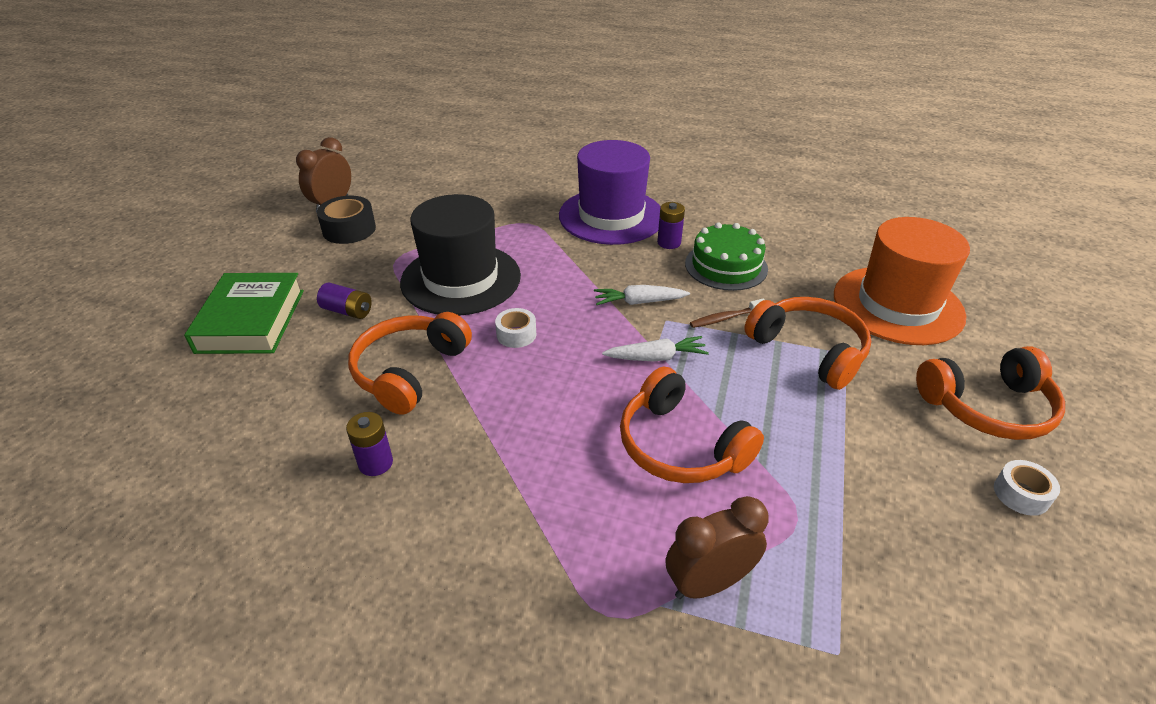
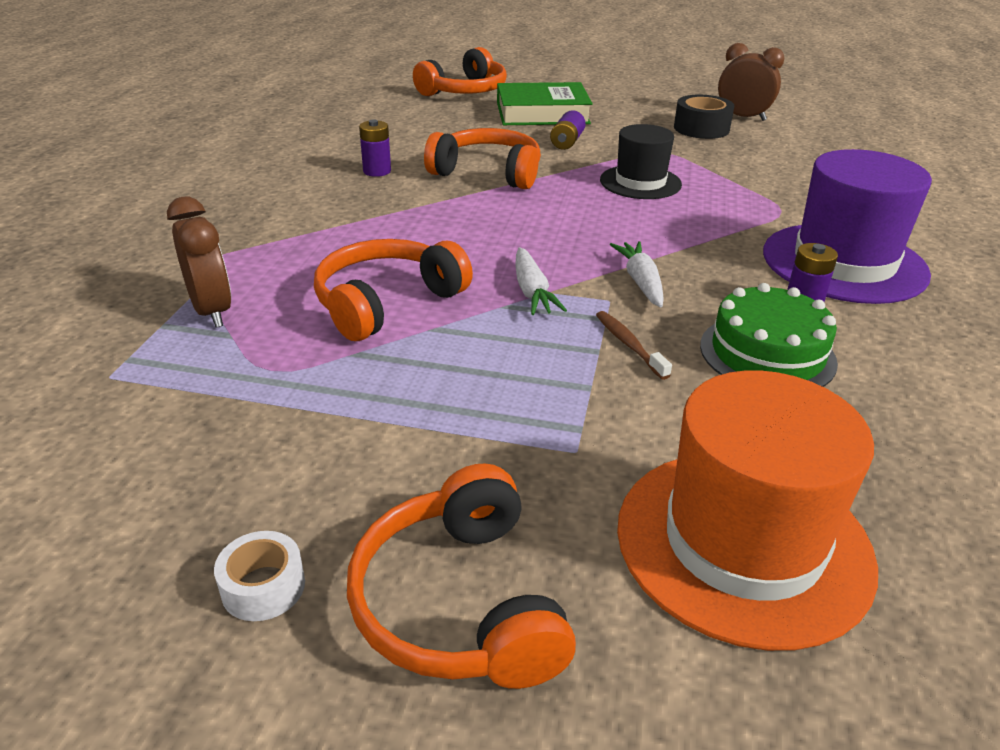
camera: 85 degrees right, 5 degrees down
(461, 279) = (640, 182): black hat -> black hat, size x0.61
(516, 334) = (553, 214): white tape -> none
(808, 350) = (574, 413): orange headphones -> orange headphones (464, 91)

